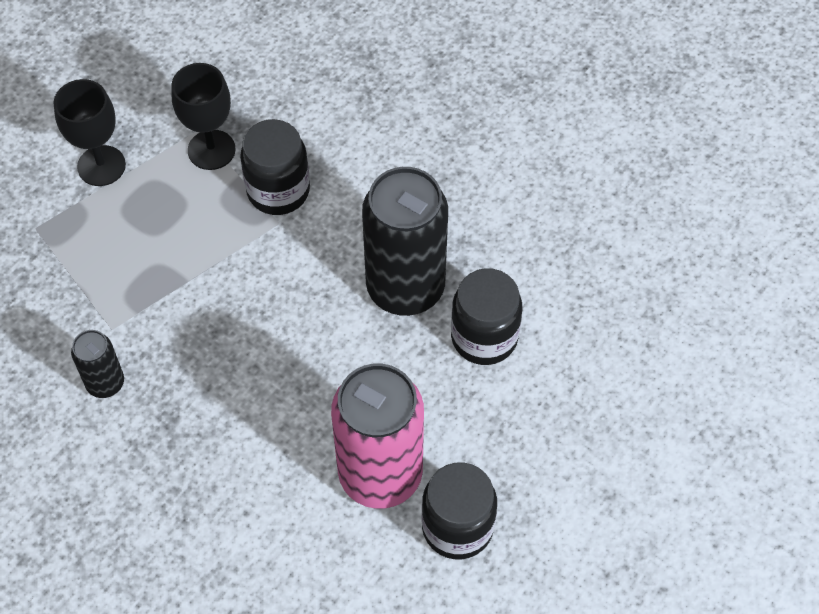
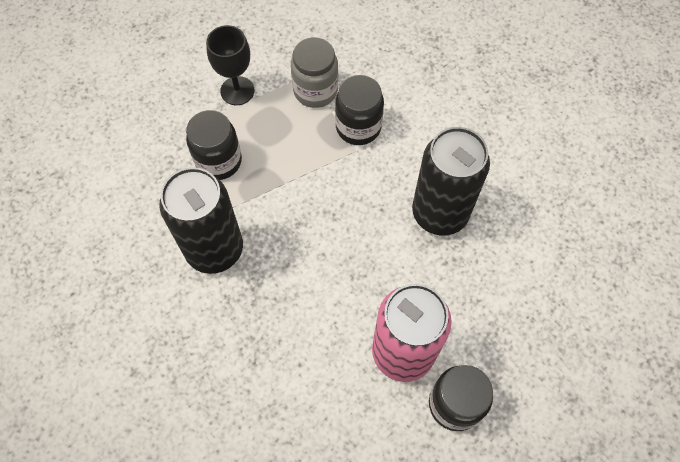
camera: 10 degrees right, 5 degrees up
(105, 383) = (215, 249): black can -> black can, size x2.07
(211, 150) = (315, 91): black goblet -> grey jar
(484, 337) = (493, 260): black jar -> black jar (219, 161)

